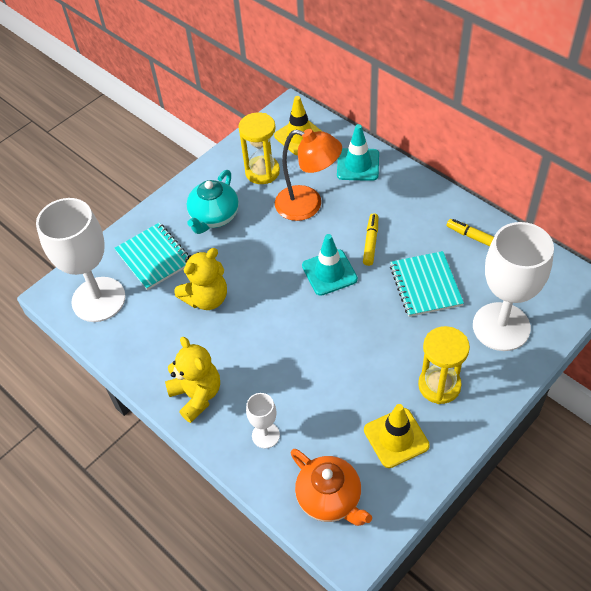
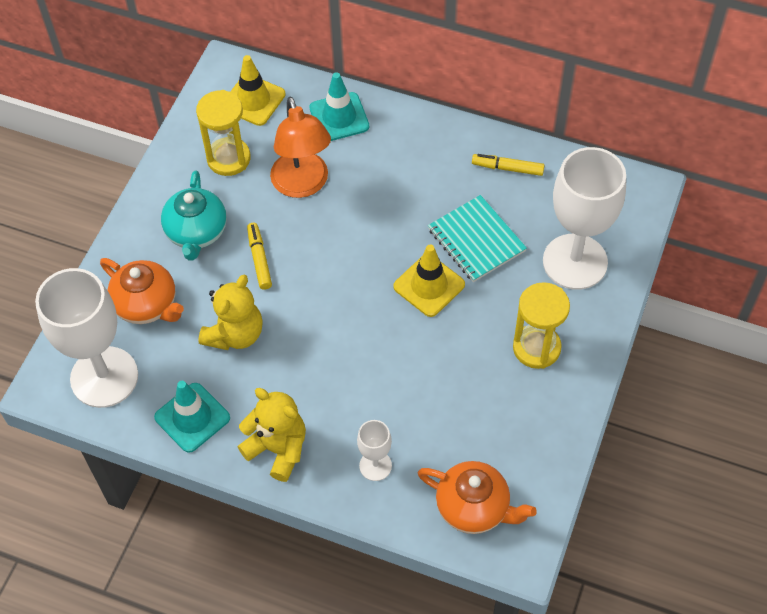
camera: 25 degrees left, 5 degrees up
(154, 257) = (147, 305): turquoise notebook -> orange teapot
(308, 205) = (303, 185): orange lamp -> orange lamp turned 75 degrees clockwise
(329, 272) = (363, 258): turquoise traffic cone -> turquoise traffic cone (192, 417)
(371, 242) = (395, 208): yellow marker -> yellow marker (259, 259)
(396, 438) = (515, 419): yellow traffic cone -> yellow traffic cone (429, 285)

